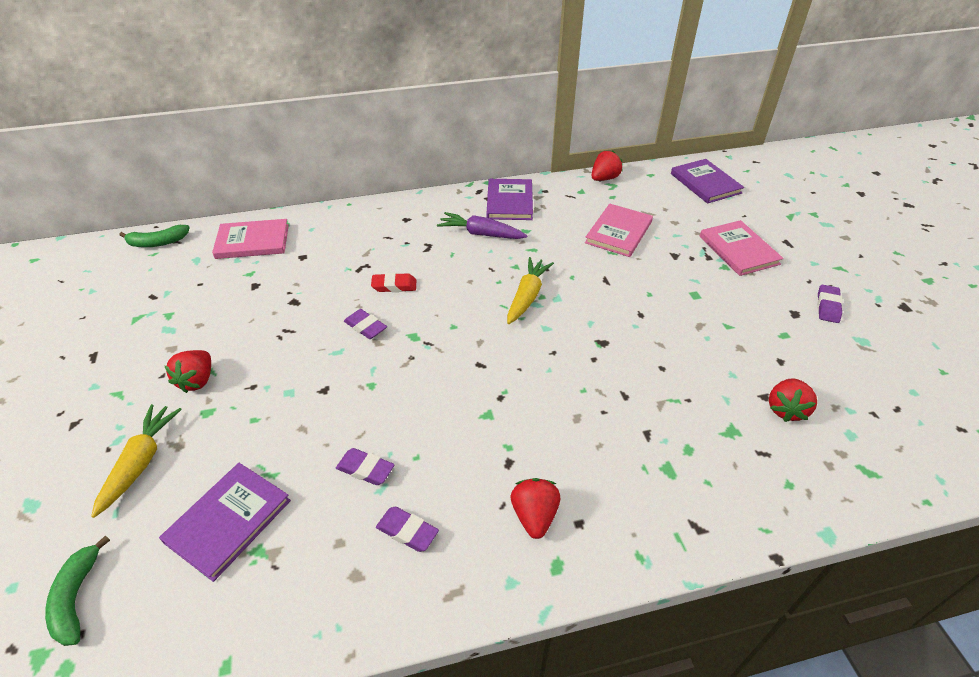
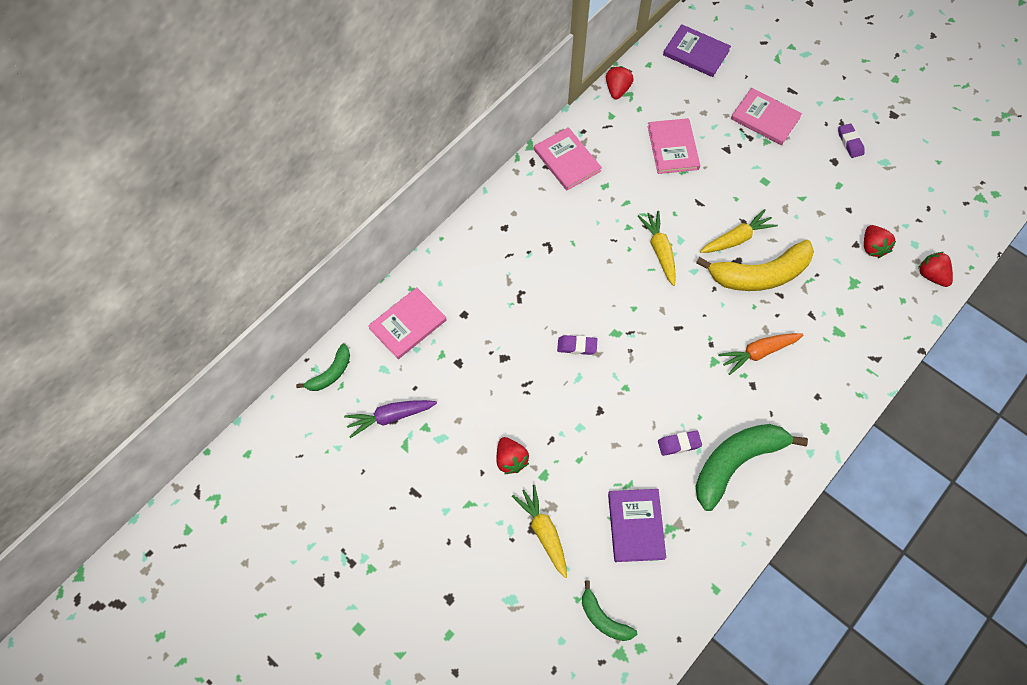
camera: 35 degrees left, 20 degrees up
(394, 286) = (560, 299): red eraser -> none
(407, 531) = (736, 463): purple eraser -> green banana
(481, 234) = (576, 209): purple carrot -> purple carrot (390, 417)
(509, 202) = (567, 160): purple book -> pink book
(534, 515) = (792, 408): red strawberry -> red strawberry (931, 275)
(546, 435) = (758, 353): none -> orange carrot
(617, 366) = (760, 275): none -> yellow banana
(619, 324) = (737, 238): none -> yellow carrot

